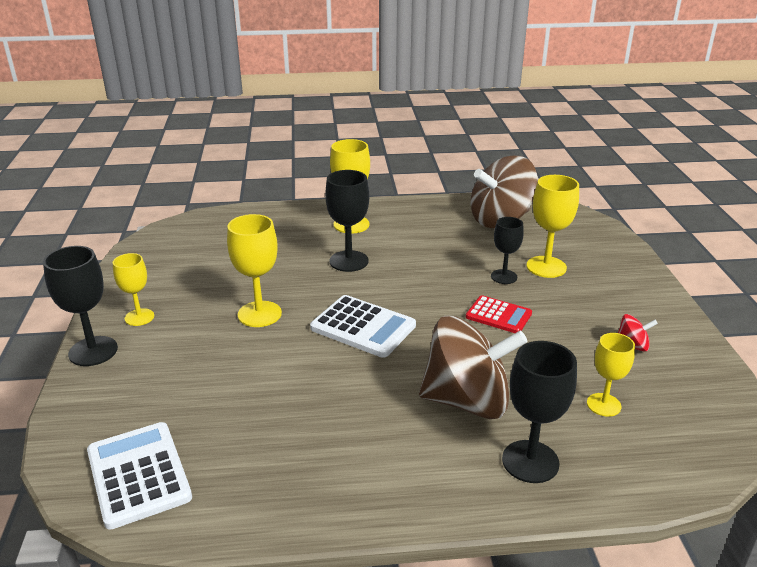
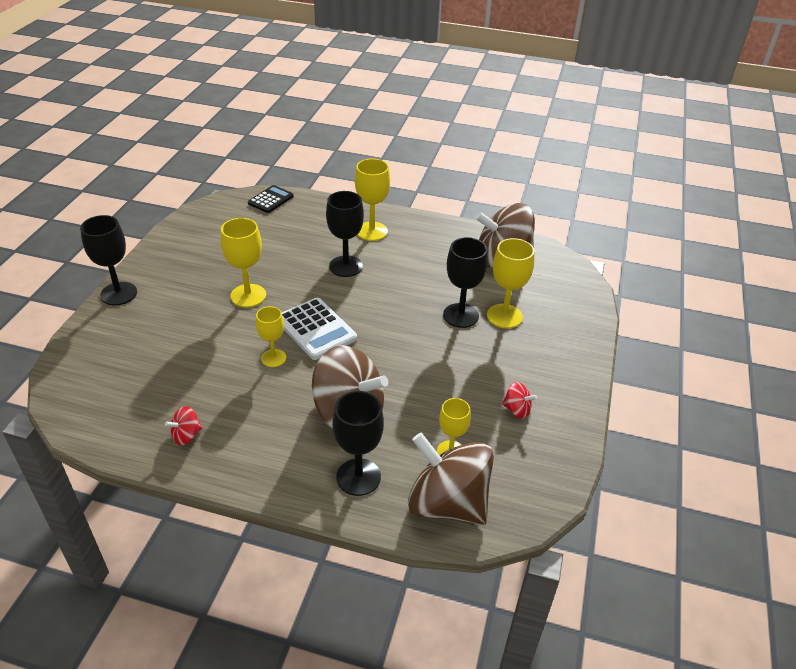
camera: 20 degrees right, 10 degrees up
(138, 474) = (95, 397): white calculator -> none
(139, 317) = (164, 274): yellow goblet -> yellow goblet (273, 358)
(217, 219) = (270, 200): none -> black calculator
(292, 482) = (186, 435): none -> red spinning top
(498, 315) = (428, 350): red calculator -> none
(504, 277) = (460, 315): black goblet -> black goblet, size x1.54
(645, 457) = (447, 503): none -> brown spinning top

